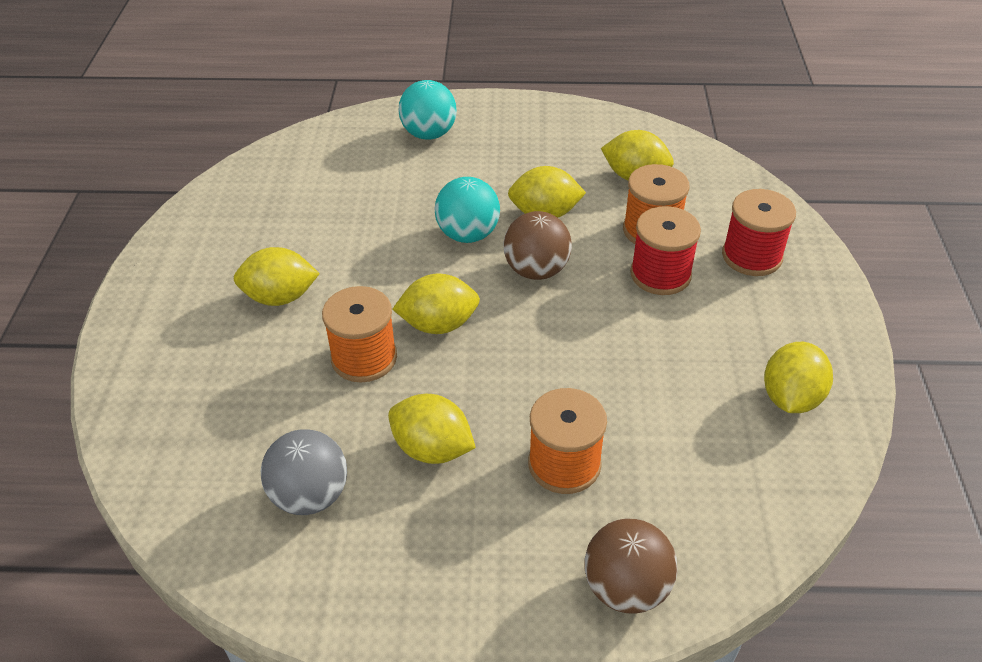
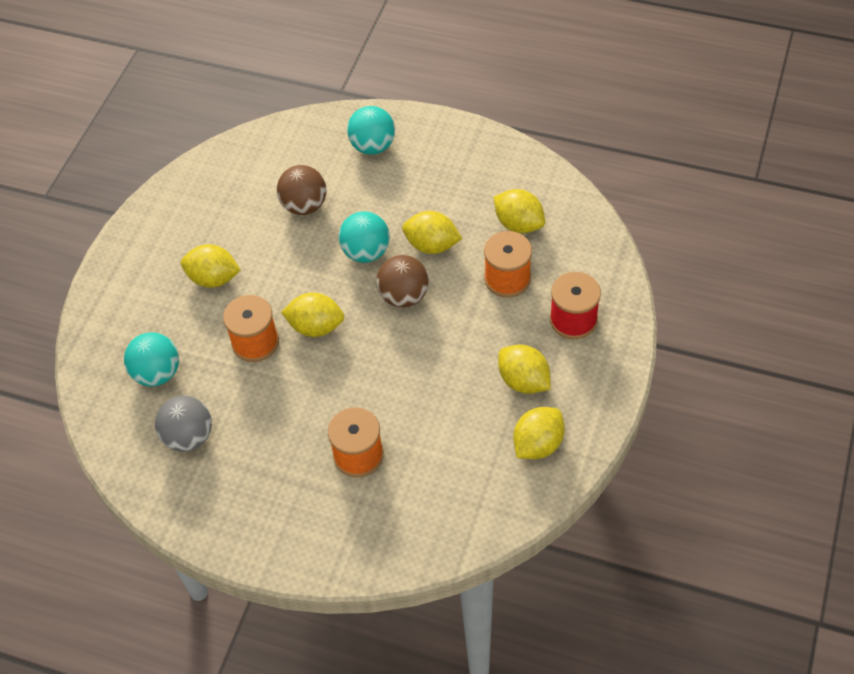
camera: 20 degrees right, 10 degrees up
(236, 423) = (157, 373): none -> turquoise ball
(432, 449) = (276, 423): yellow lemon -> yellow lemon (523, 381)
(626, 588) = (361, 548): brown ball -> brown ball (304, 205)
(660, 274) = (495, 320): red spool -> none

